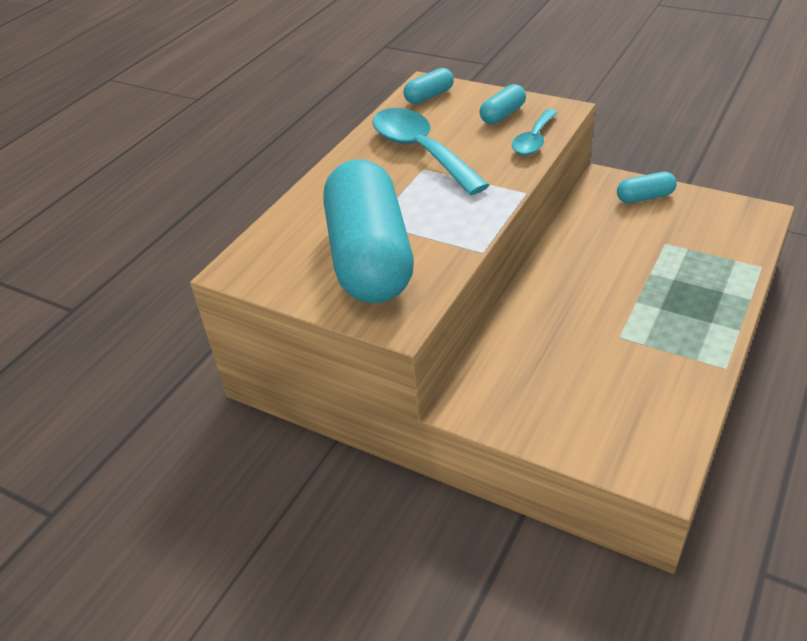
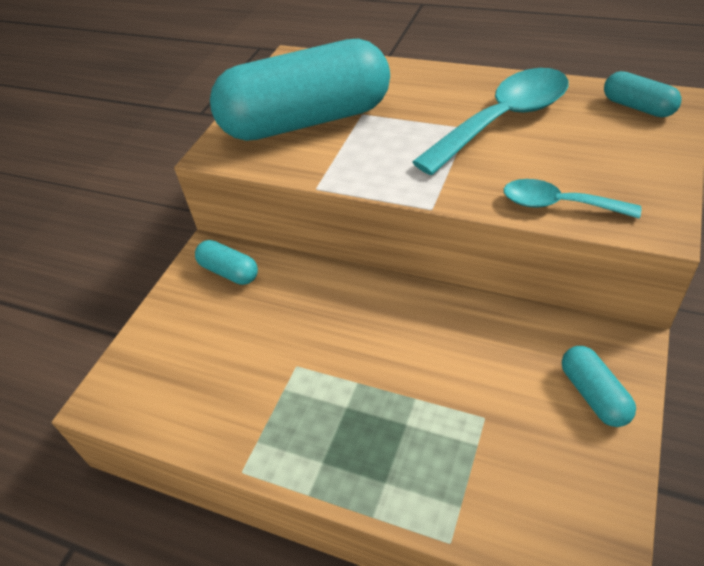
camera: 85 degrees right, 5 degrees up
(502, 115) = (616, 171): turquoise capsule -> turquoise capsule (229, 272)

